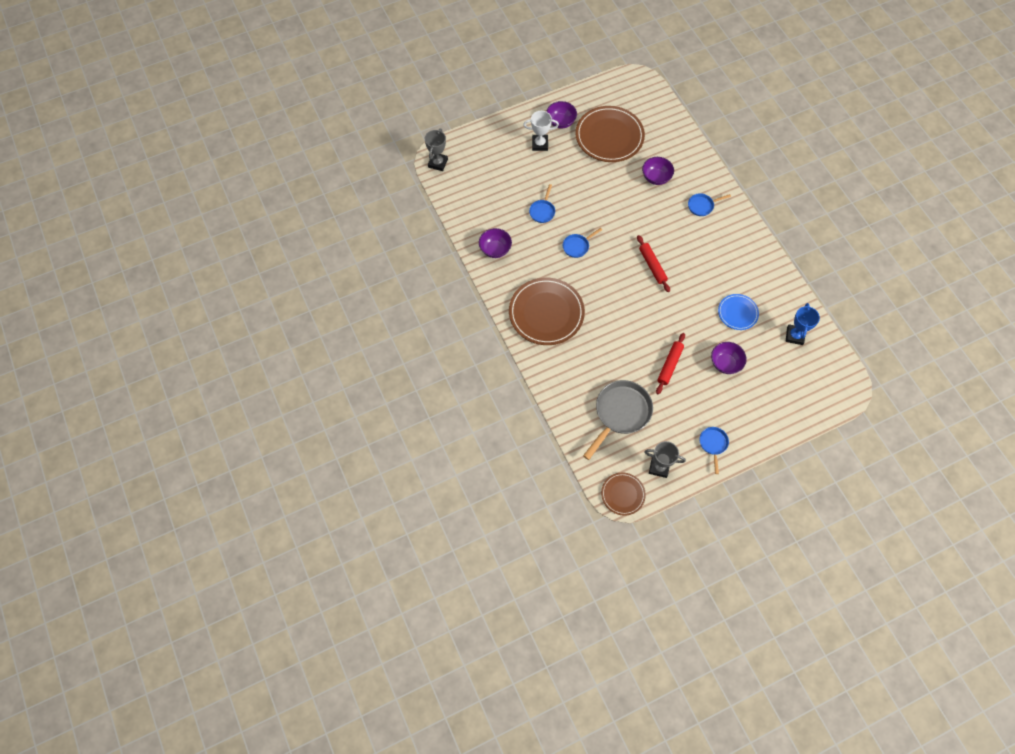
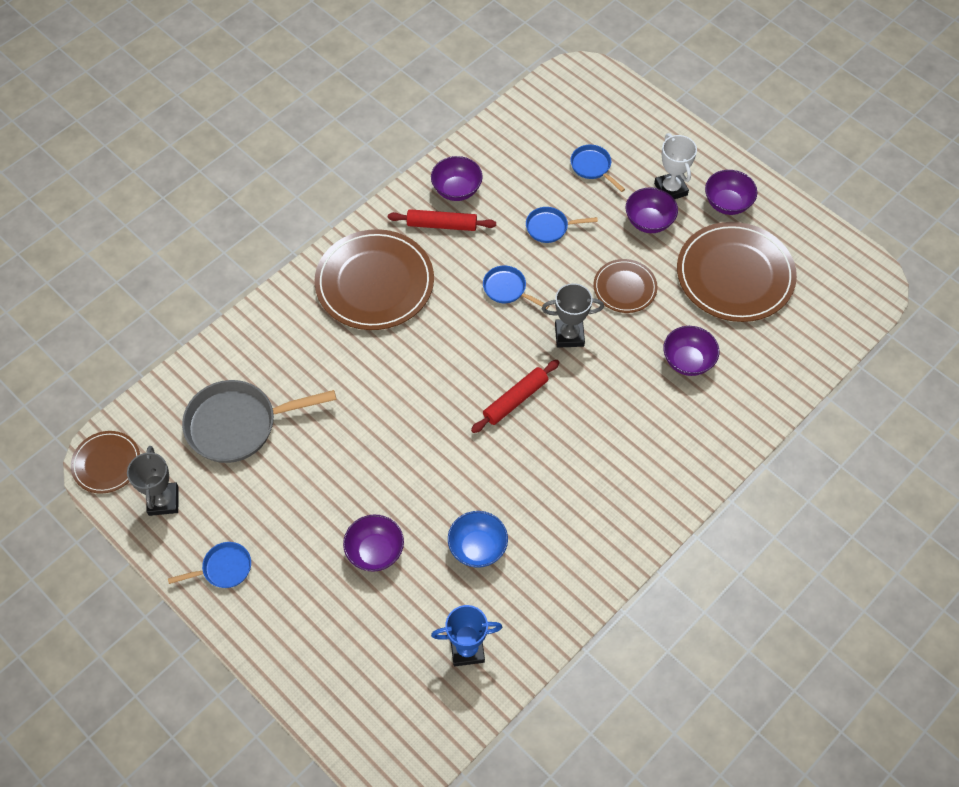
camera: 70 degrees right, 5 degrees down
(438, 163) = (573, 80): grey trophy -> grey trophy (569, 335)
(558, 162) = (649, 221): none -> purple bowl
(598, 189) = (625, 288): none -> brown plate
(620, 413) = (238, 425): grey pan -> grey pan turned 150 degrees clockwise
(670, 365) = (343, 471): red rolling pin -> red rolling pin (442, 225)
(702, 206) = (664, 443): blue pan -> blue pan (592, 167)
(737, 313) = (477, 548): blue plate -> blue bowl

